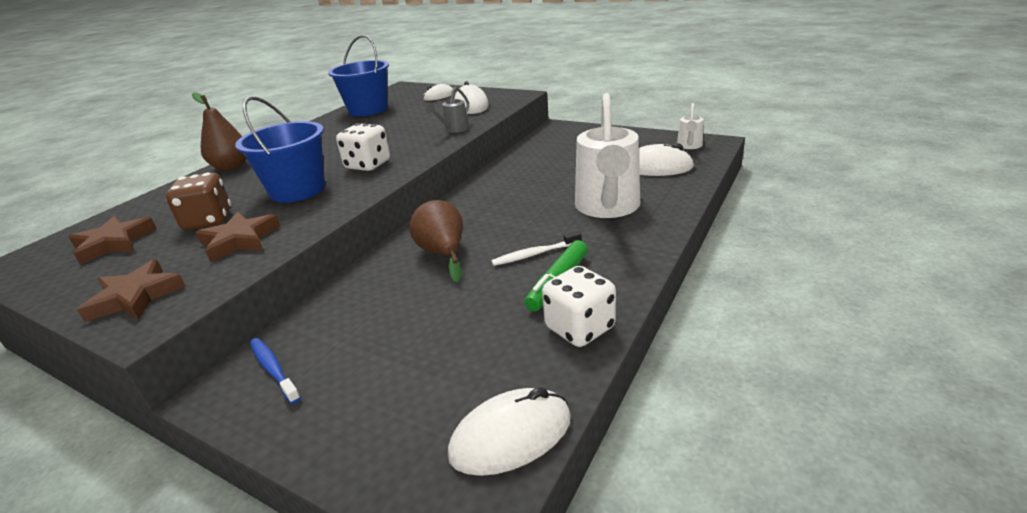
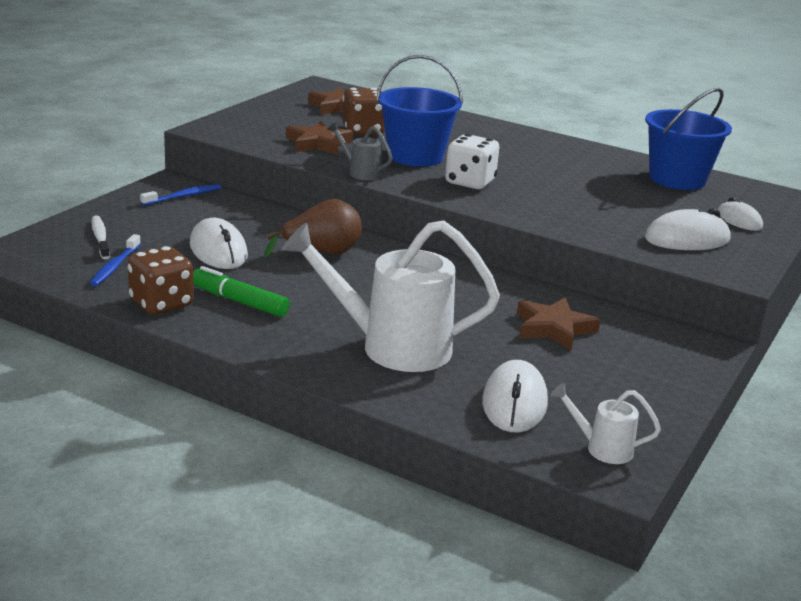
camera: 85 degrees right, 5 degrees down
(136, 296) = (247, 123): brown star -> brown star (554, 328)
(231, 167) = (489, 128): brown pear -> none
(454, 129) = (578, 225): grey watering can -> grey watering can (360, 172)
(495, 384) = (115, 266): none -> blue toothbrush
(511, 436) = (59, 268): white mouse -> white mouse (218, 251)
(535, 254) = (299, 295): white toothbrush -> white toothbrush (100, 238)
(579, 328) = (161, 304): white dice -> brown dice

